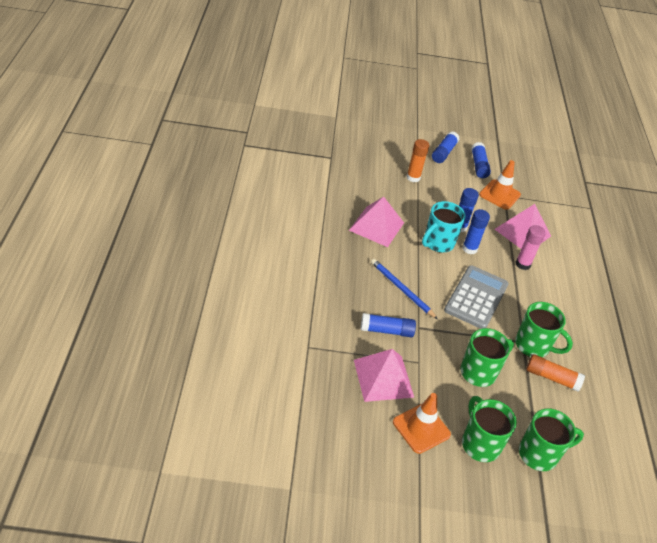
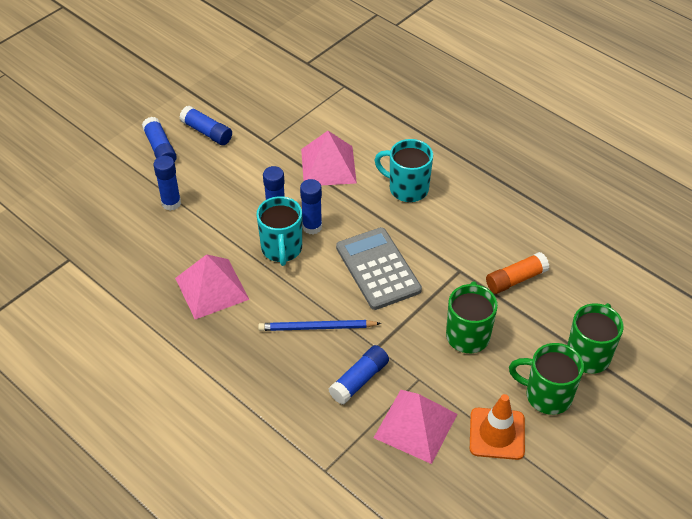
camera: 45 degrees left, 5 degrees up
(413, 177) = (171, 203): orange glue stick -> blue glue stick
(499, 195) = (263, 146): orange traffic cone -> none
(523, 264) = (368, 197): pink glue stick -> none
(533, 346) = (470, 266): green mug -> none
(553, 280) = (407, 188): none -> turquoise mug

